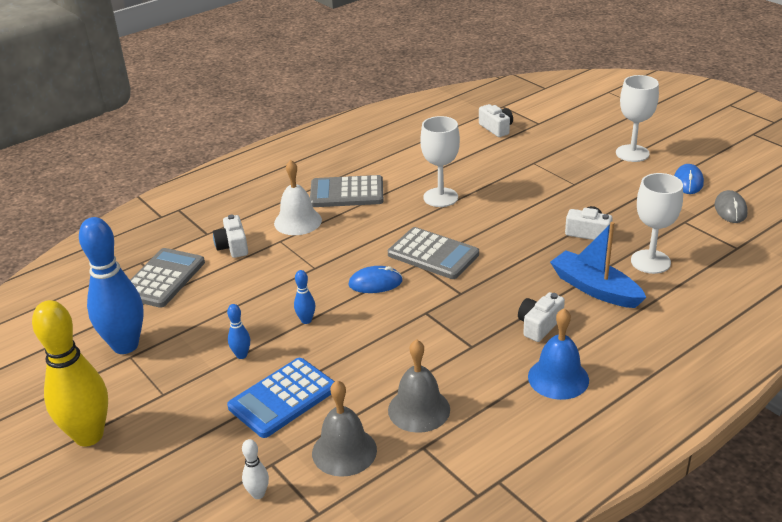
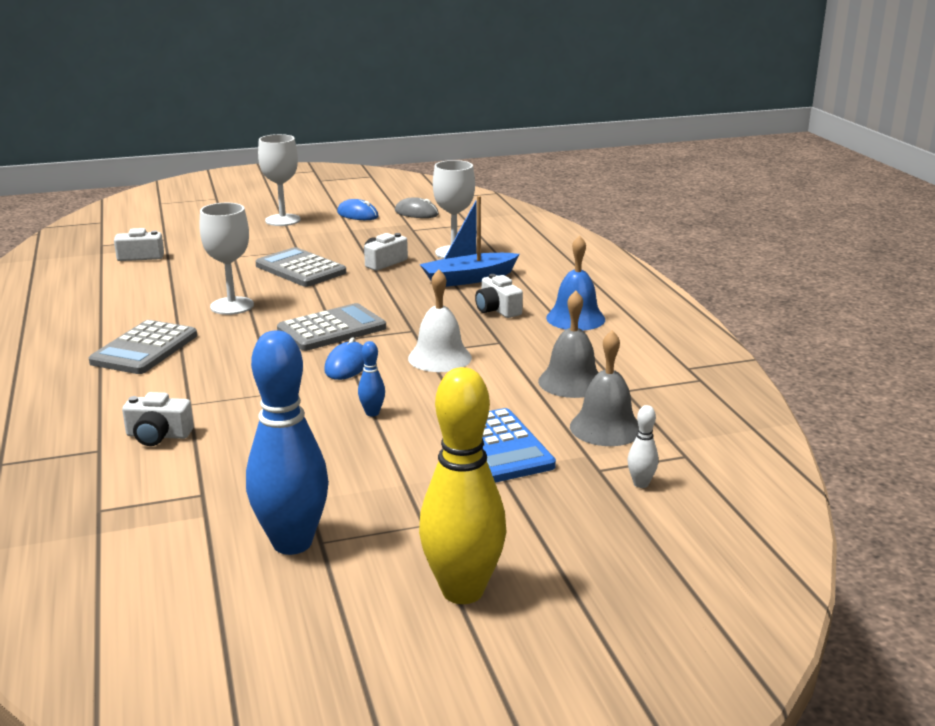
camera: 70 degrees left, 10 degrees down
(163, 279) = (166, 496): grey calculator -> grey calculator (300, 269)
(241, 355) = (397, 461): blue bowling pin -> none
(298, 221) = (162, 386): white bell -> white bell (439, 358)

